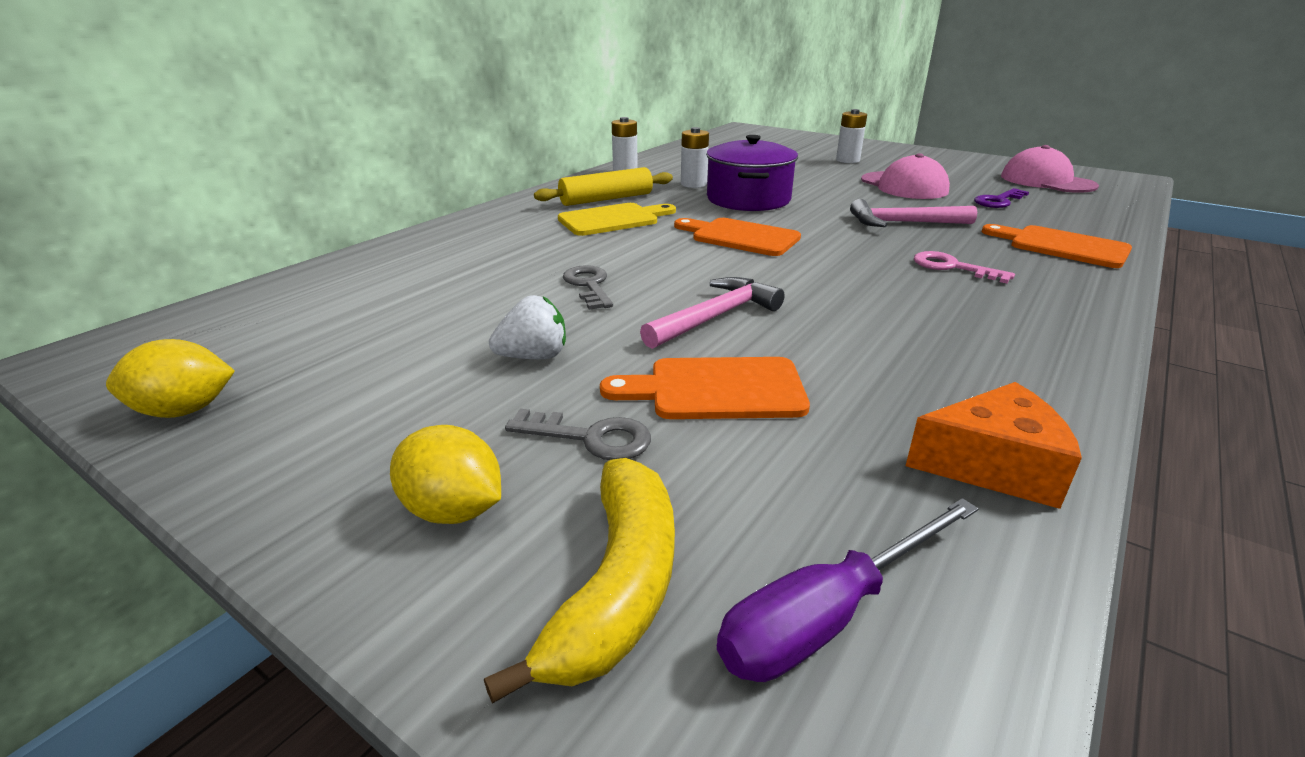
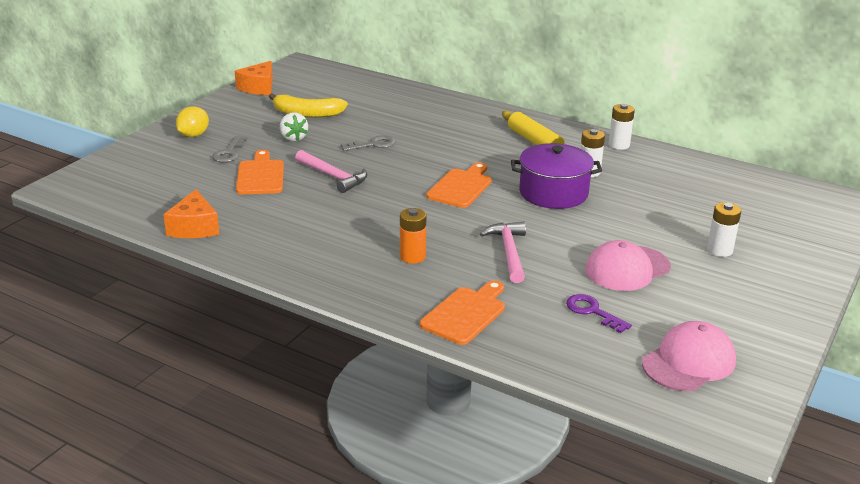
camera: 85 degrees right, 0 degrees up
(184, 410) = (259, 87): yellow lemon -> orange cheese
(613, 219) = (487, 146): yellow cutting board -> none
(618, 585) = (154, 160): yellow banana -> yellow banana (307, 114)
(827, 615) = (133, 189): purple screwdriver -> none
(952, 267) = (412, 257): pink key -> orange battery

